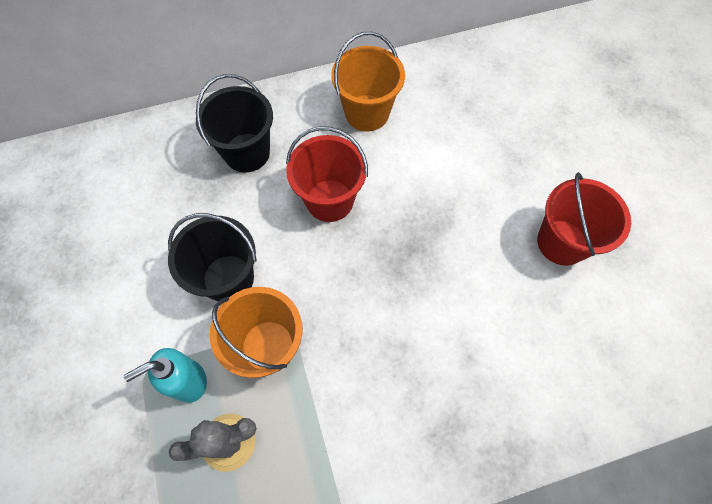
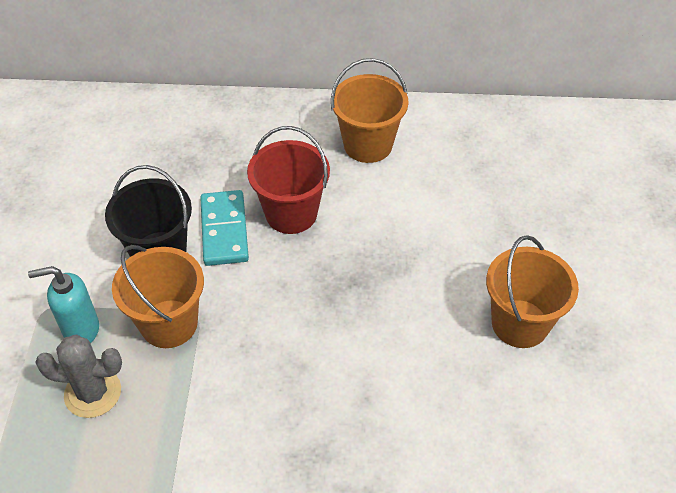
camera: 20 degrees right, 15 degrees down
(247, 152) = (229, 148): black bucket -> none
(277, 236) = (224, 230): none -> turquoise domino
(562, 242) = (520, 323): red bucket -> orange bucket

